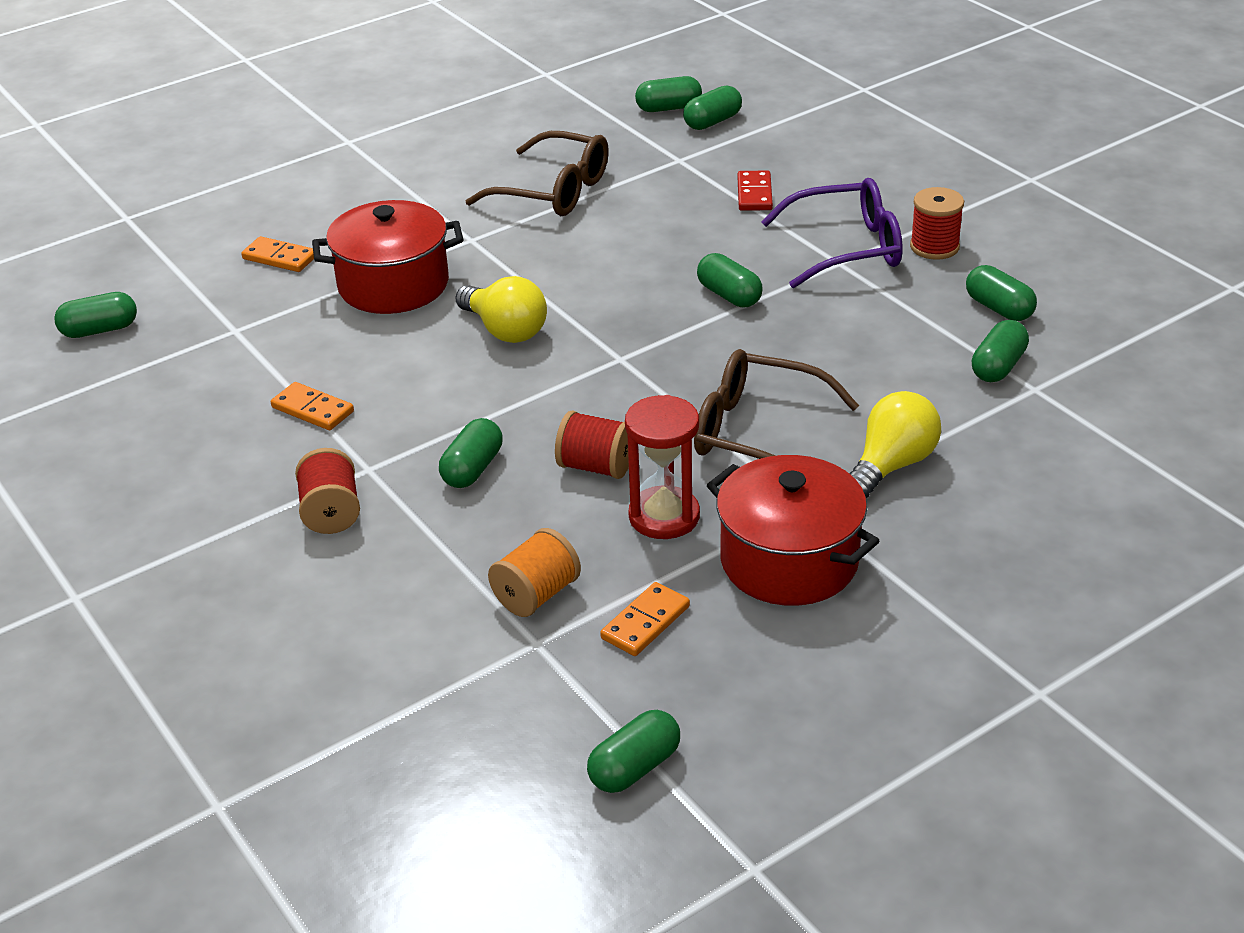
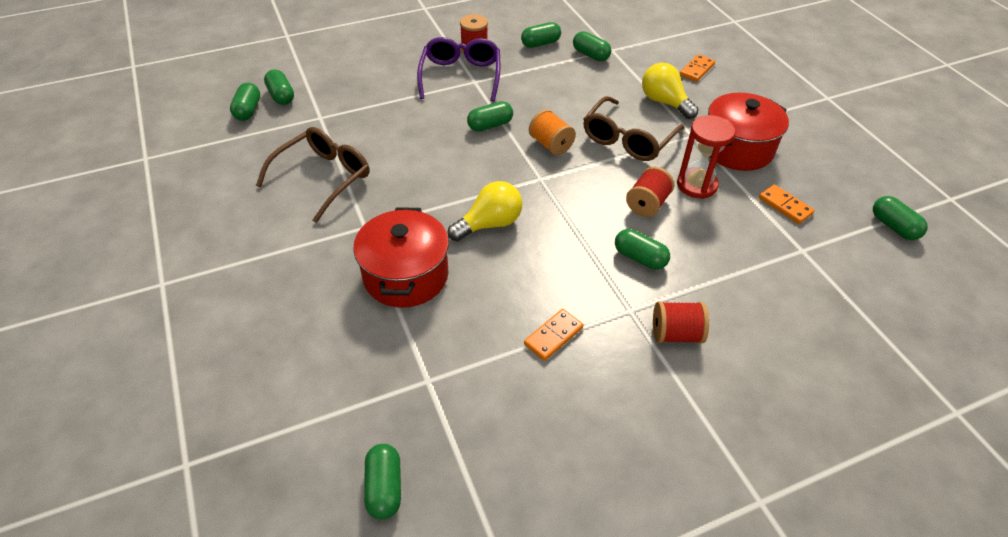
camera: 80 degrees left, 10 degrees up
(280, 257) = (329, 343): orange domino -> orange domino (696, 70)
(536, 595) = (762, 245): orange spool -> orange spool (551, 145)
(754, 194) = (382, 96): red domino -> none

